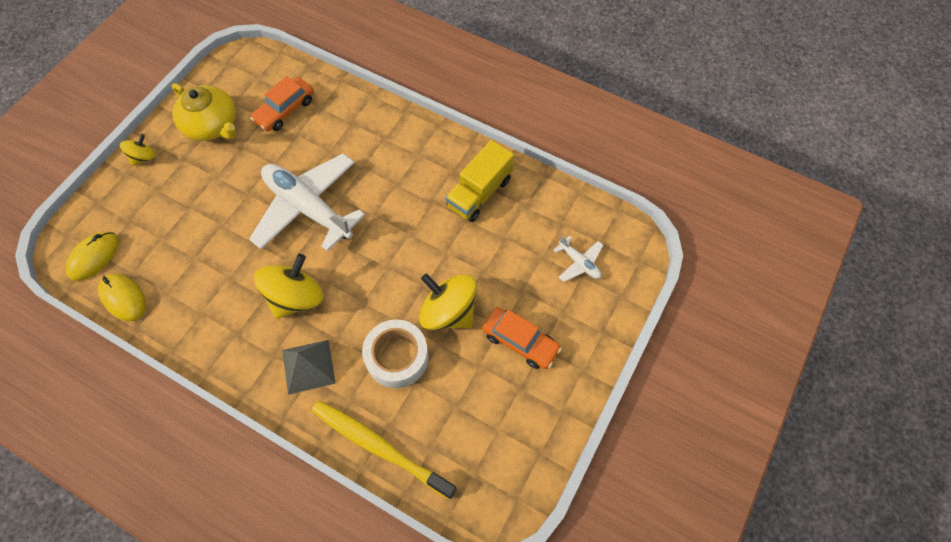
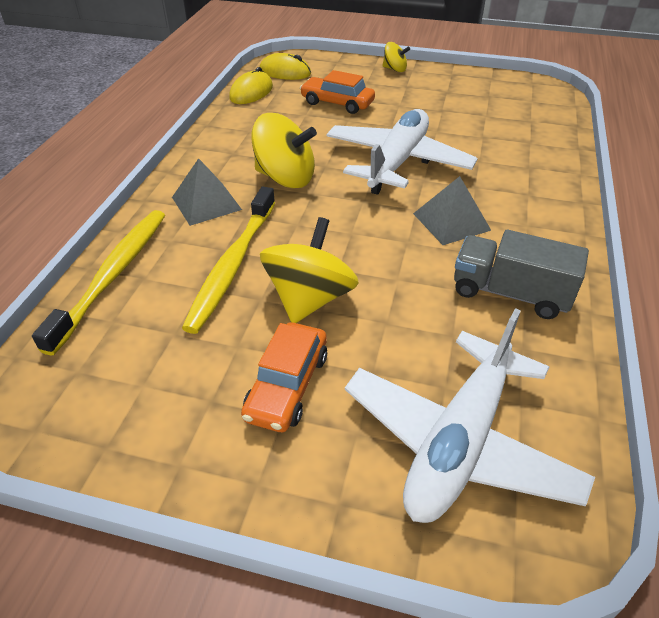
camera: 75 degrees right, 20 degrees down
(212, 125) = (454, 91): yellow teapot -> none
(285, 110) = (507, 123): orange car -> orange car (337, 103)
(397, 357) = (232, 266): white tape -> yellow toothbrush
(398, 198) = (451, 221): none -> grey pyramid
(479, 193) = (510, 293): yellow truck -> grey truck
(579, 263) = (459, 441): white plane -> white plane, size x2.30

